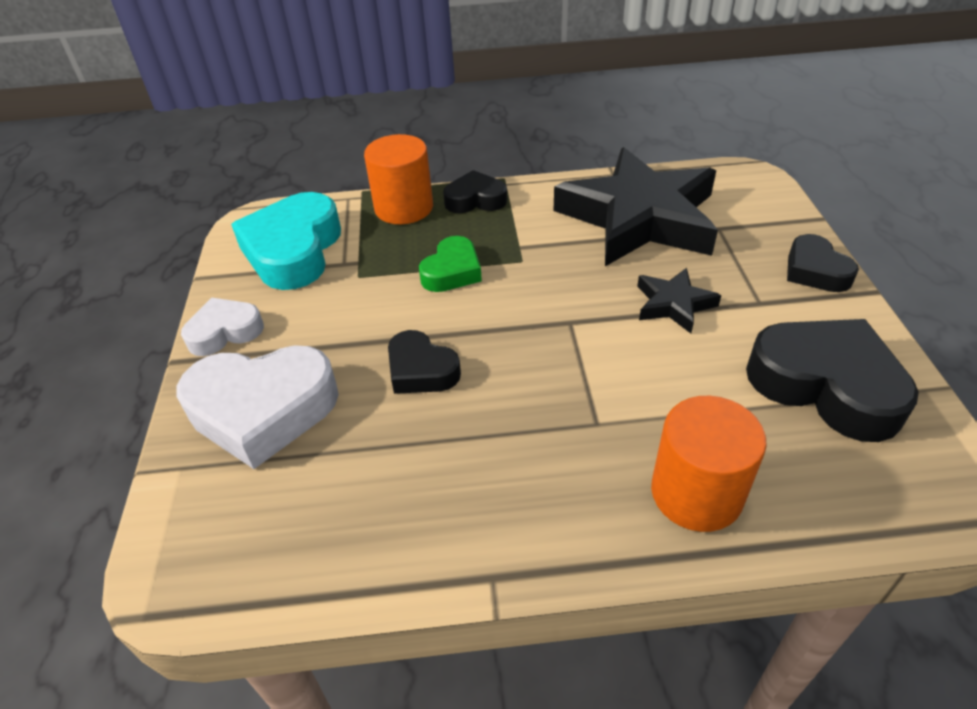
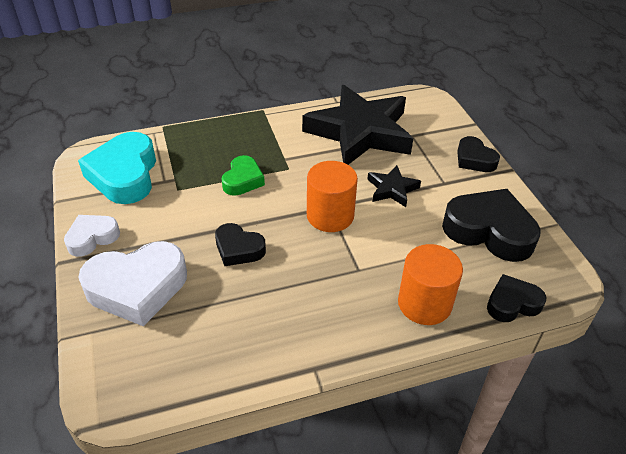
camera: 15 degrees left, 0 degrees up
(404, 208) = (197, 137): orange cylinder -> orange cylinder (330, 215)
(475, 200) = (246, 127): black heart -> black heart (512, 303)

